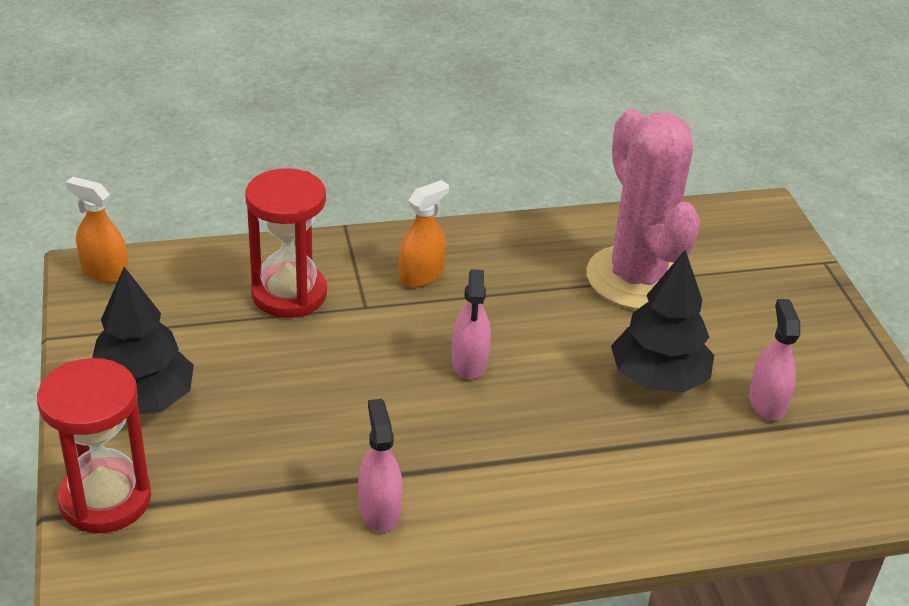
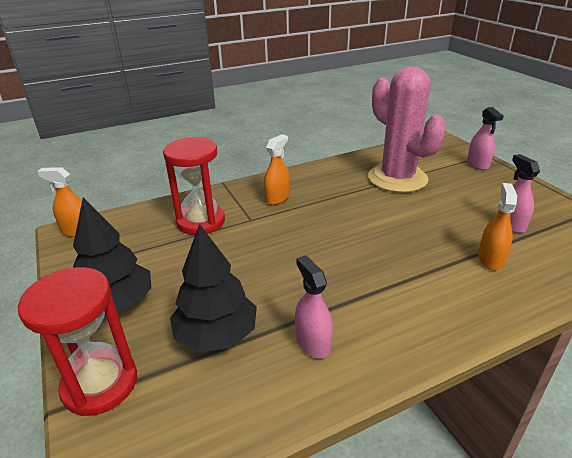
camera: 10 degrees left, 5 degrees down
(469, 362) = (328, 237): pink spray bottle -> pink spray bottle (478, 164)
(658, 378) = (442, 224): black tree -> black tree (216, 335)
(694, 451) = (490, 259): none -> orange spray bottle

